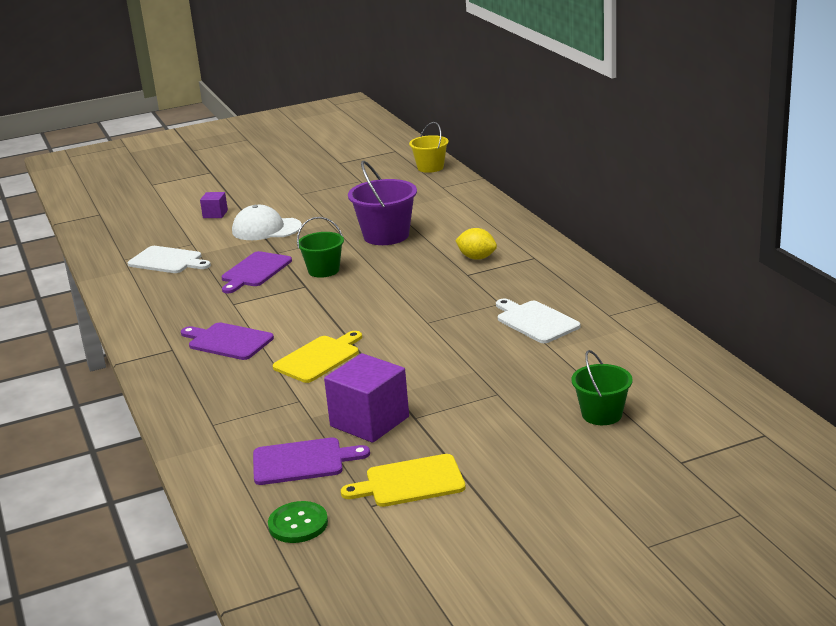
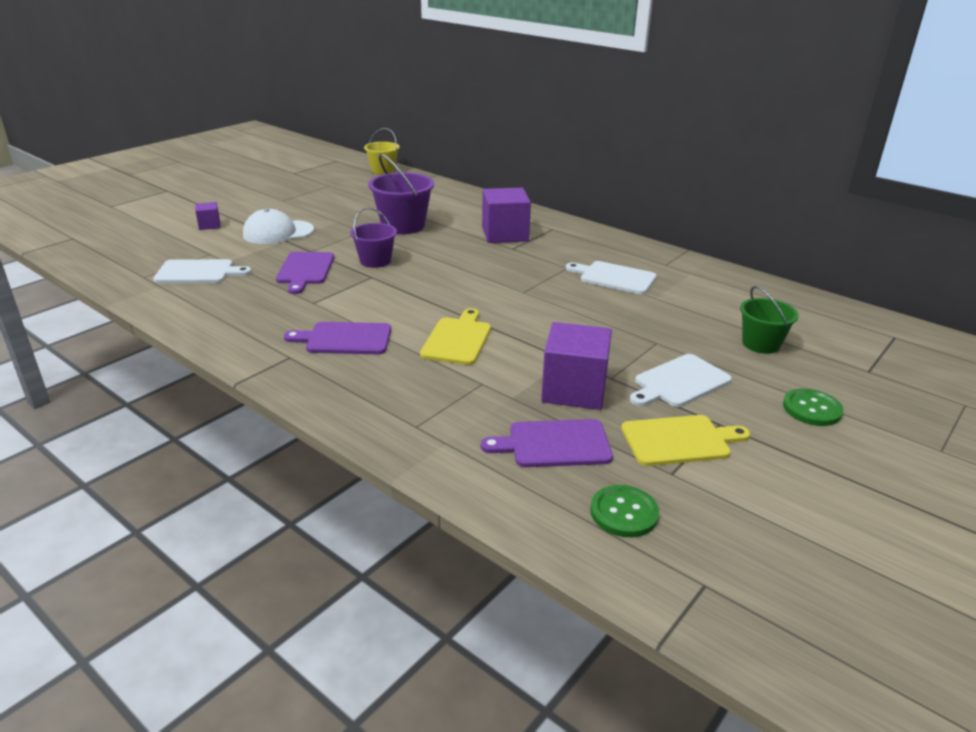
camera: 30 degrees left, 5 degrees up
(302, 461) = (554, 444): purple cutting board -> purple cutting board turned 150 degrees counterclockwise
(324, 270) = (375, 261): green bucket -> purple bucket
(410, 482) = (679, 440): yellow cutting board -> yellow cutting board turned 150 degrees counterclockwise
(472, 434) = (679, 382): none -> white cutting board
(477, 258) = (505, 234): yellow lemon -> purple cube
(569, 483) = (812, 409): none -> green button

